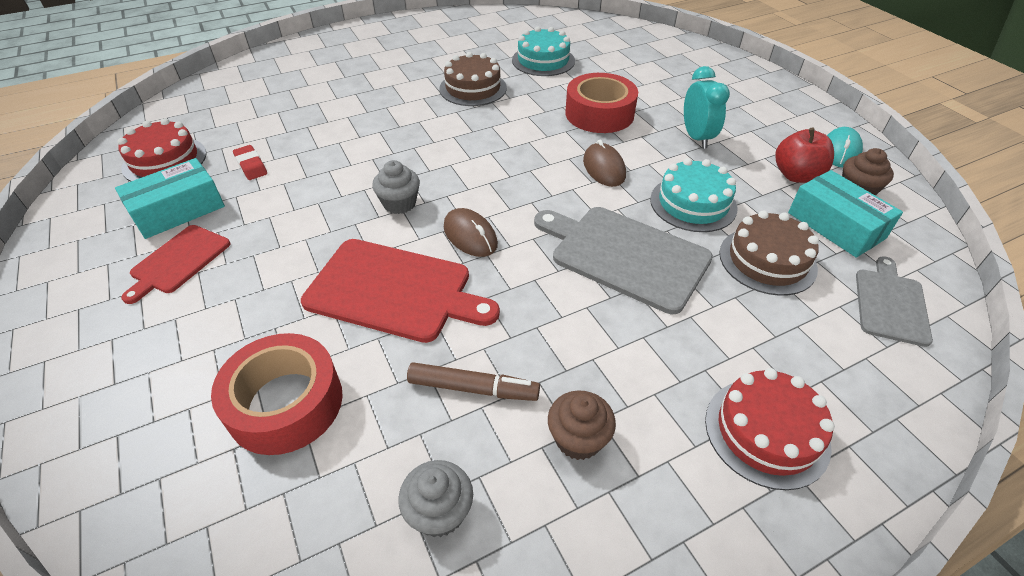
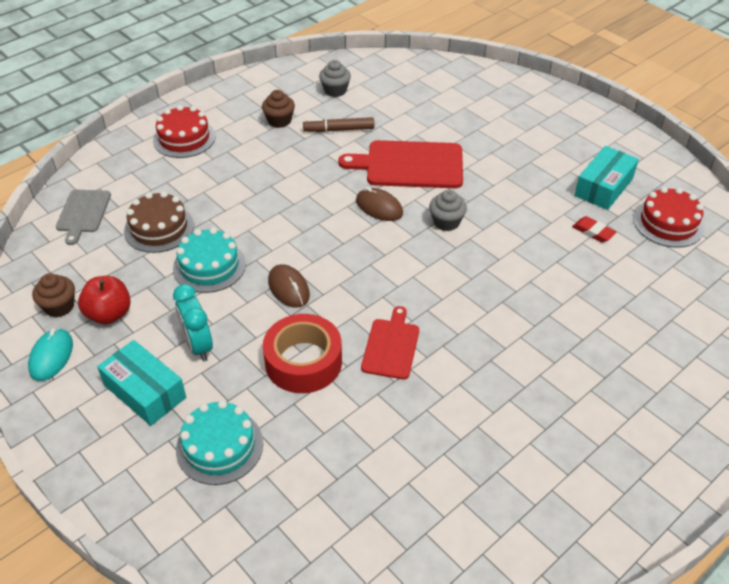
camera: 165 degrees right, 0 degrees up
(178, 261) = (561, 157): red cutting board -> red cutting board (391, 346)
(285, 403) = (430, 109): red tape -> none
(473, 88) = (459, 375): brown cake -> none
(543, 60) = (395, 454): turquoise cake -> turquoise cake (219, 446)
(624, 255) = (263, 213): grey cutting board -> none
(835, 225) = (94, 267): turquoise box -> turquoise box (145, 391)

